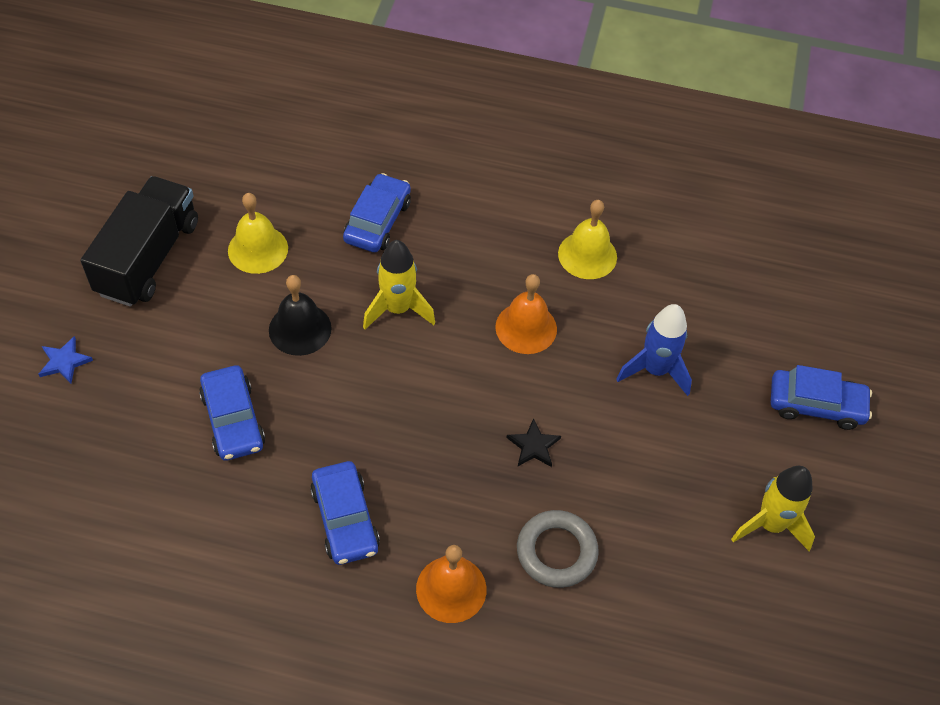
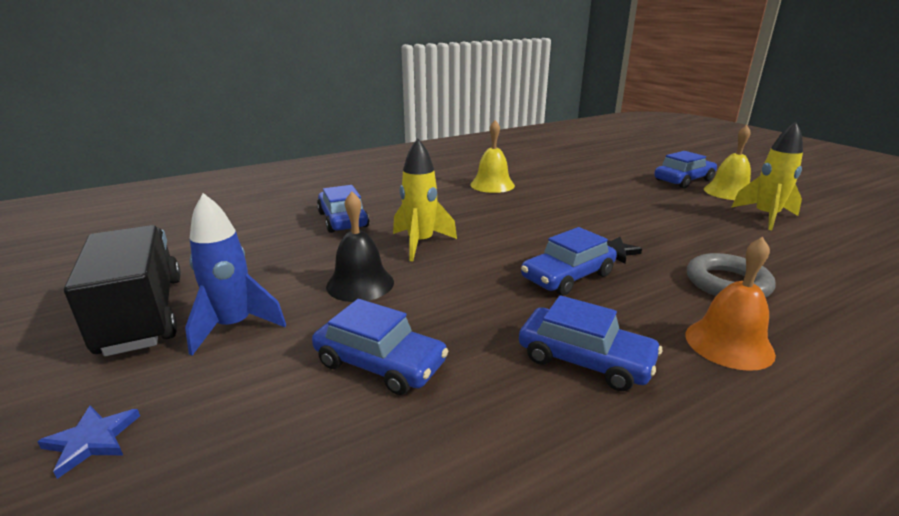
camera: 40 degrees left, 30 degrees down
(258, 249) = (260, 265): yellow bell -> yellow bell (728, 192)
(450, 442) = (567, 276): none -> blue car
(526, 328) = (512, 216): orange bell -> none
(655, 370) = (603, 200): blue rocket -> blue rocket (234, 327)

